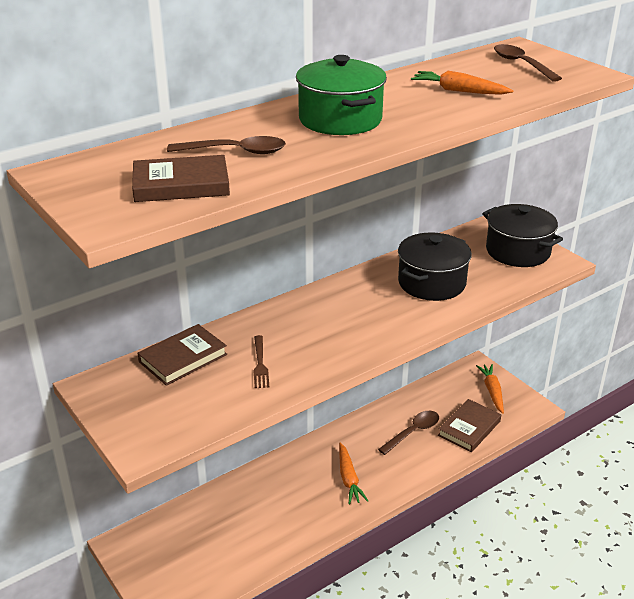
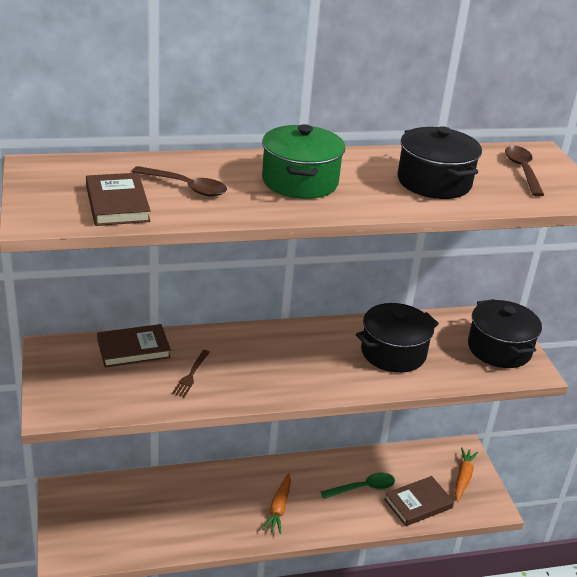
camera: 20 degrees right, 0 degrees up
(181, 184) = (117, 204): brown book -> brown book turned 60 degrees clockwise
(413, 432) = (363, 488): brown spoon -> green spoon
(459, 91) = (434, 182): orange carrot -> black pot

